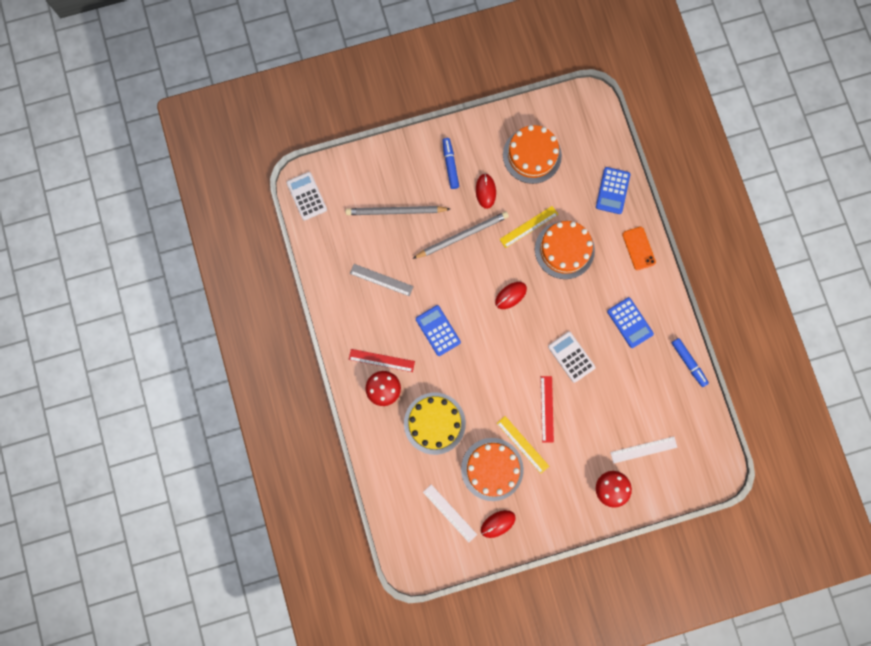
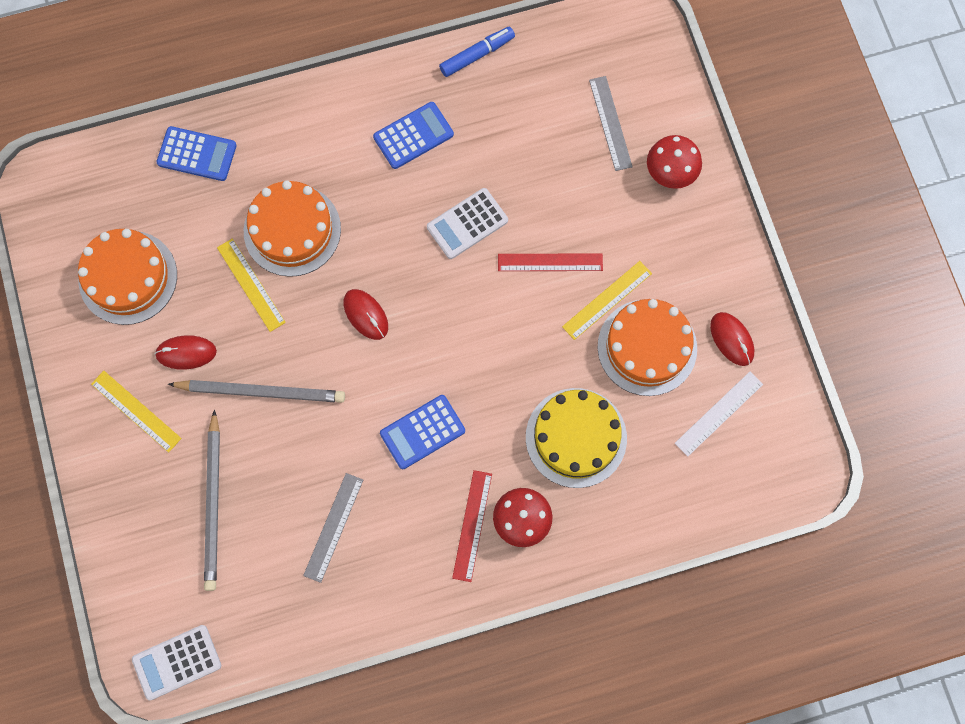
camera: 90 degrees left, 5 degrees down
(450, 165) = (136, 411): blue marker -> yellow ruler
(462, 235) = (261, 391): grey pencil -> grey pencil turned 120 degrees clockwise
(638, 248) = (294, 119): orange phone -> none
(643, 449) = (610, 123): white ruler -> grey ruler

